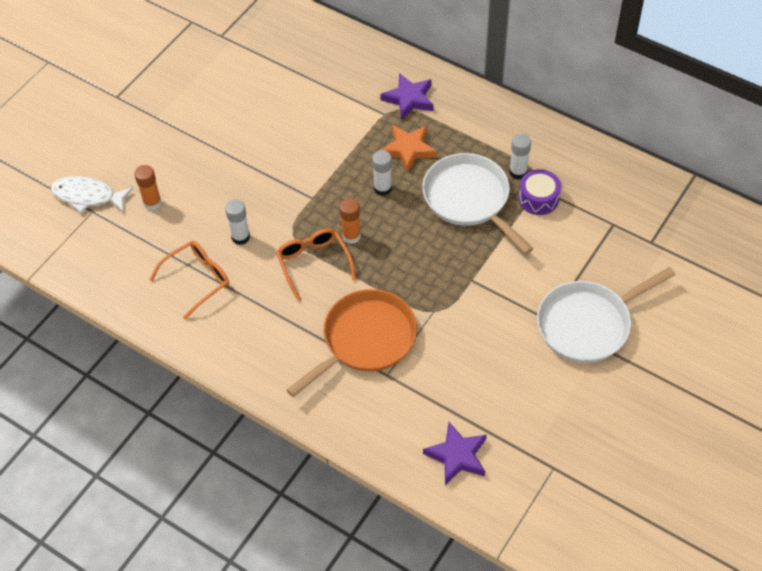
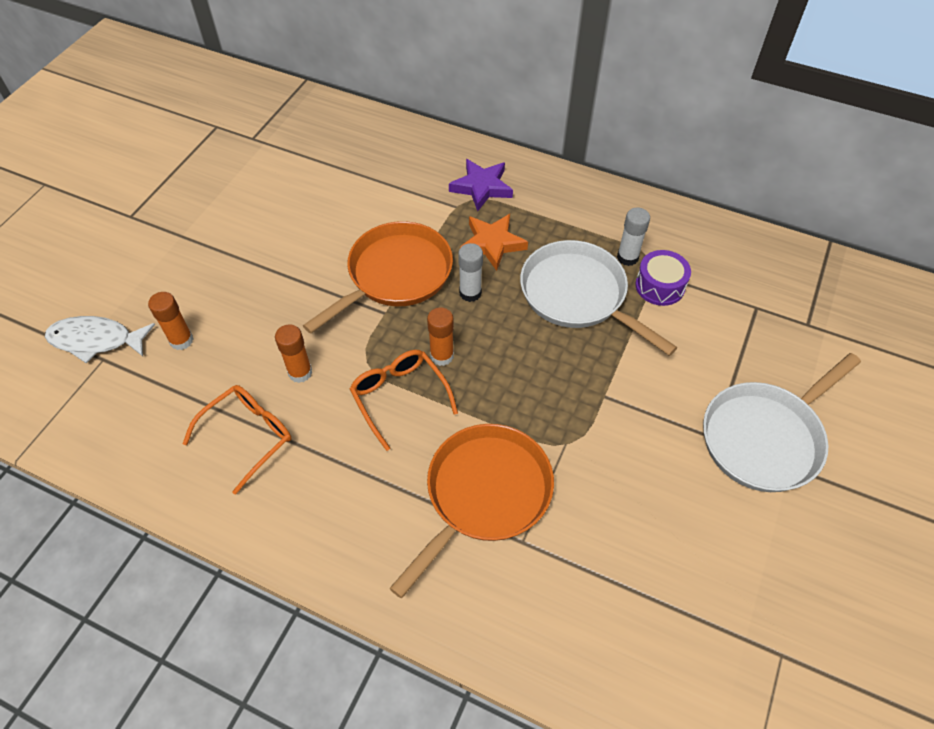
camera: 10 degrees left, 0 degrees up
(240, 237) = (300, 372): white glue stick -> orange glue stick
(325, 168) = (395, 275): none -> orange pan
(457, 456) = (645, 654): purple star -> none

